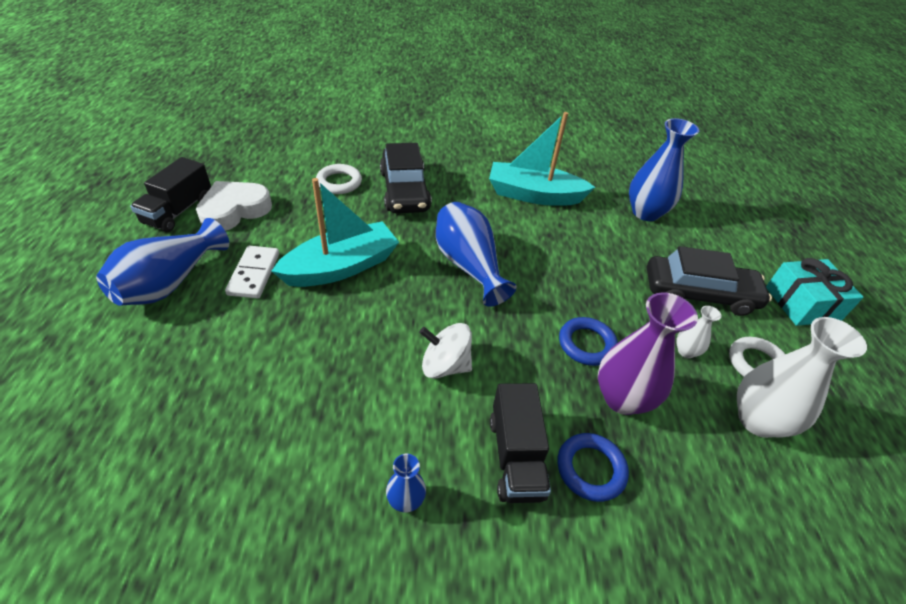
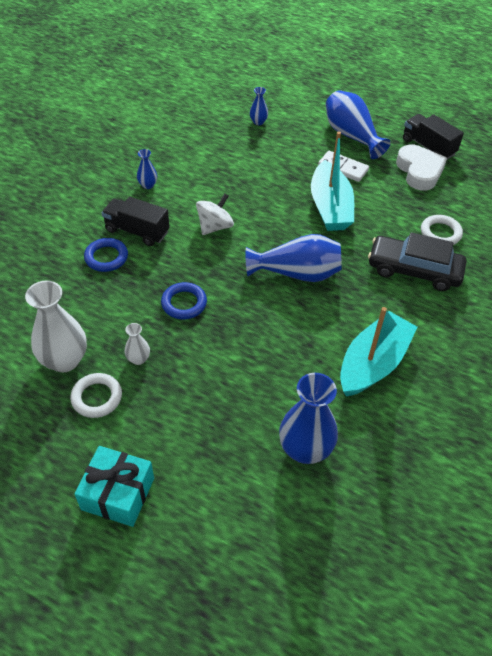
camera: 120 degrees right, 5 degrees up
(155, 407) = (258, 122): none -> blue vase
(622, 398) = (133, 297): purple vase -> none
(699, 294) = (180, 413): black car -> none

